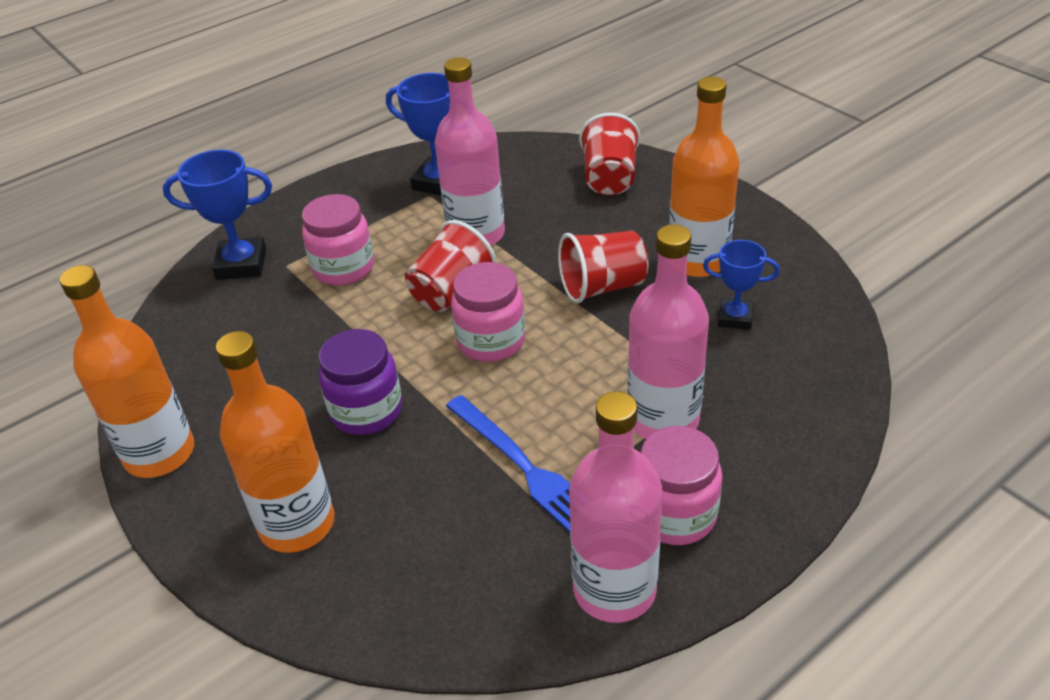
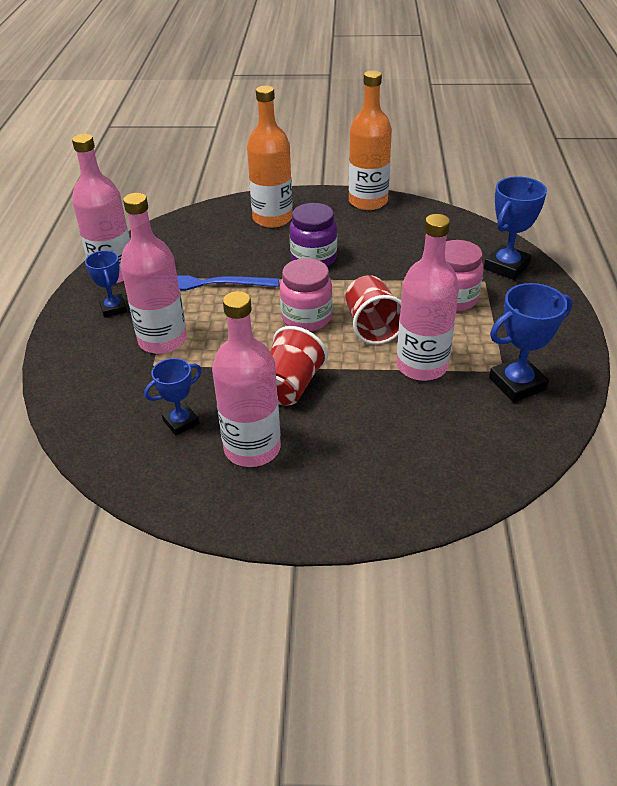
camera: 130 degrees right, 0 degrees up
(609, 179) = (411, 476): red cup -> none
(675, 514) = (113, 308): pink jar -> blue trophy
(697, 260) = (252, 448): orange bottle -> pink bottle

